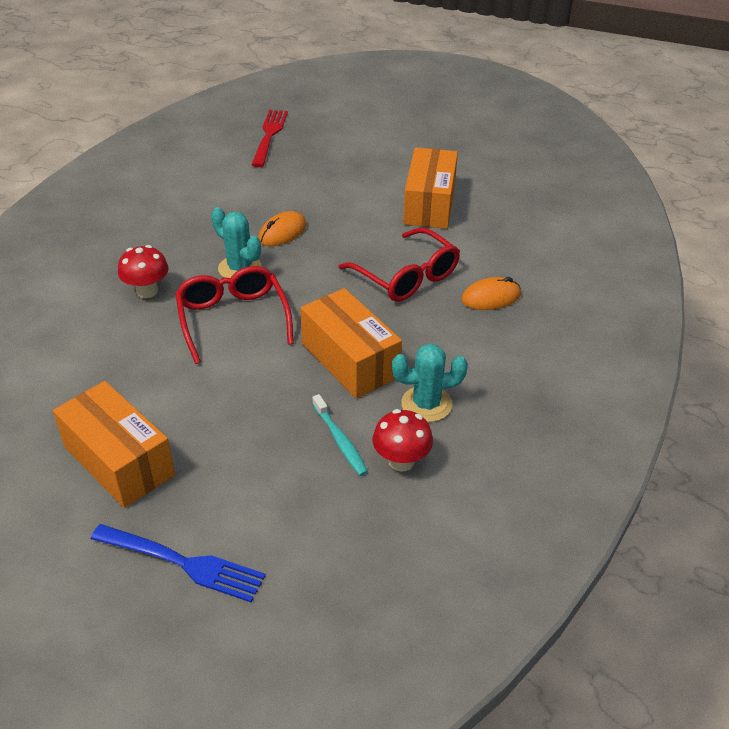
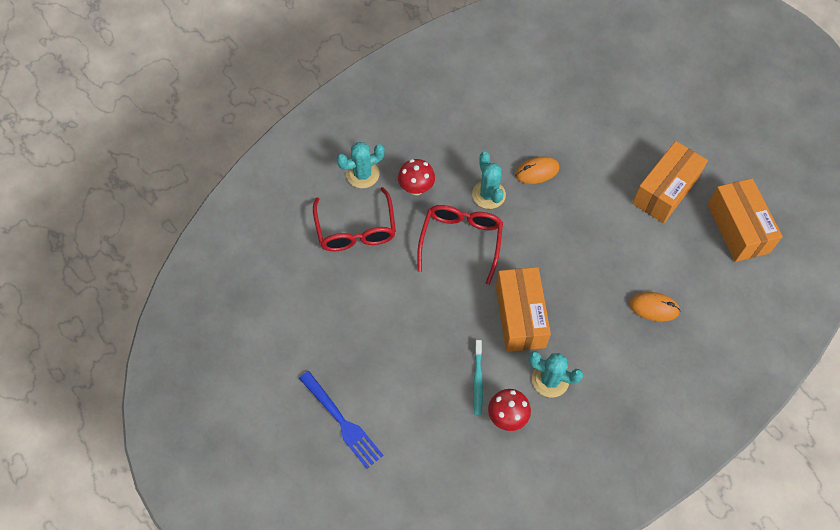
camera: 30 degrees right, 20 degrees up
(69, 301) = (362, 174): none -> turquoise cactus
(119, 461) = (338, 327): orange box -> orange box (737, 228)
(269, 135) = (581, 57): red fork -> none
(406, 276) = (603, 258): red glasses -> red glasses (356, 229)

